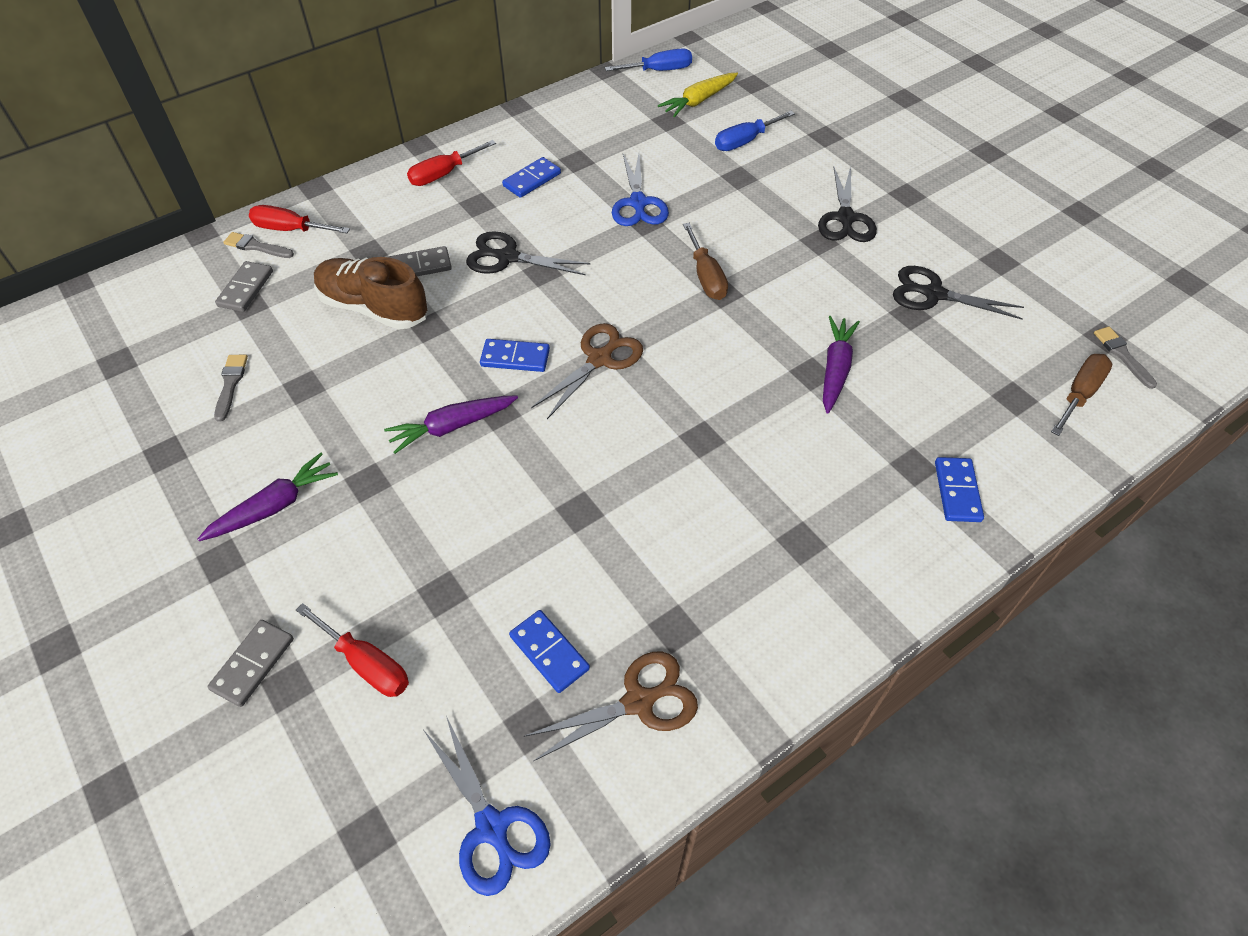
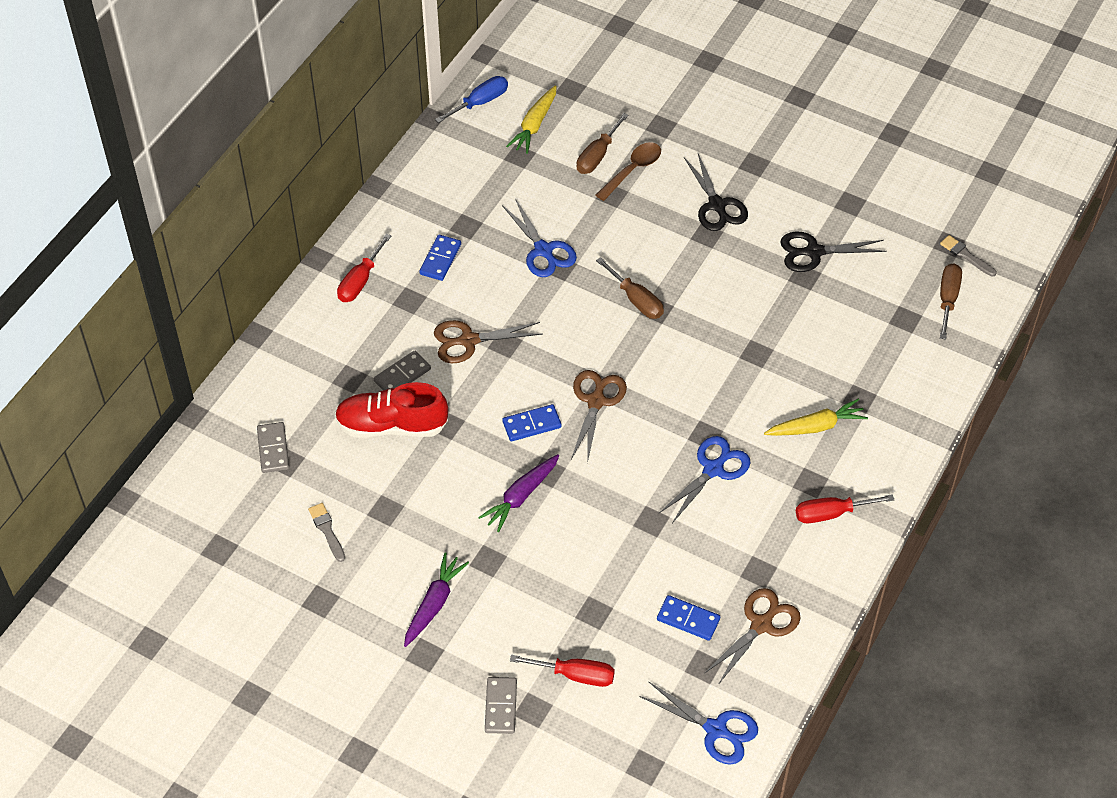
camera: 25 degrees left, 0 degrees up
(256, 246) = (251, 408): grey brush -> none
(290, 229) = (267, 382): red screwdriver -> red screwdriver (831, 513)
(374, 308) = (392, 425): brown shoe -> red shoe
(508, 257) = (469, 340): black scissors -> brown scissors
(688, 481) = (713, 469): none -> blue scissors
(745, 141) = (597, 156): blue screwdriver -> brown screwdriver
(773, 163) = (633, 170): none -> brown spoon
(835, 369) = (772, 343): purple carrot -> none
(842, 478) = (816, 426): none -> yellow carrot
(957, 491) = (895, 406): blue domino -> none

